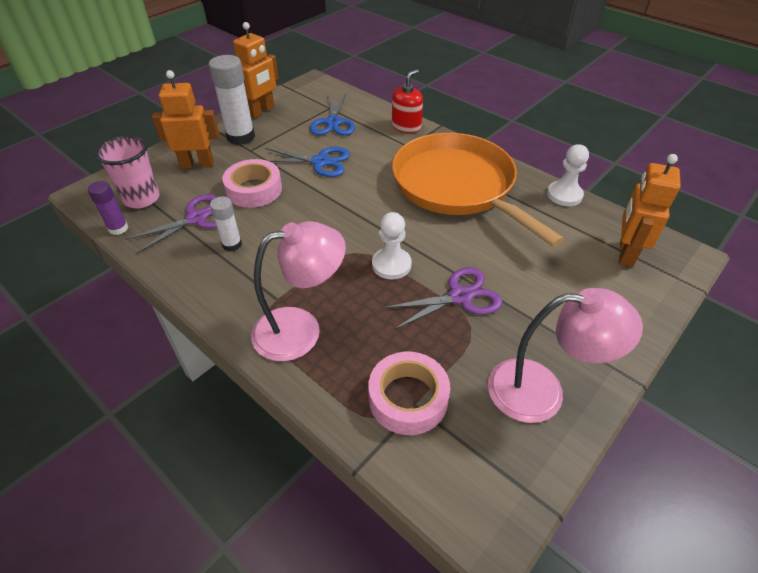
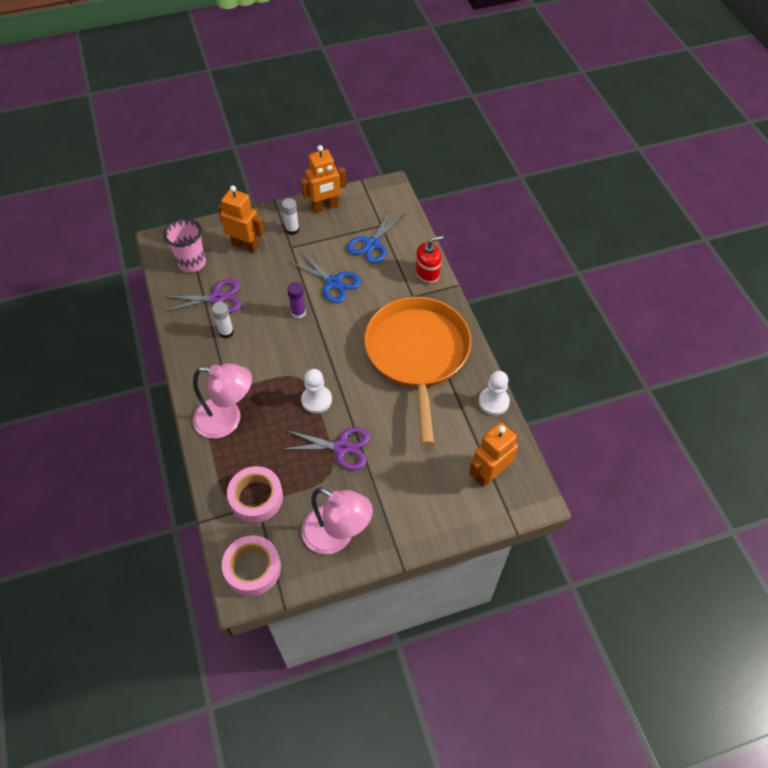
camera: 30 degrees right, 10 degrees up
(118, 228) = (164, 284): purple glue stick -> purple glue stick (298, 313)
(241, 137) = (292, 230): white glue stick -> white glue stick, size x0.56
(254, 190) = (269, 289): pink tape -> pink tape (252, 568)

